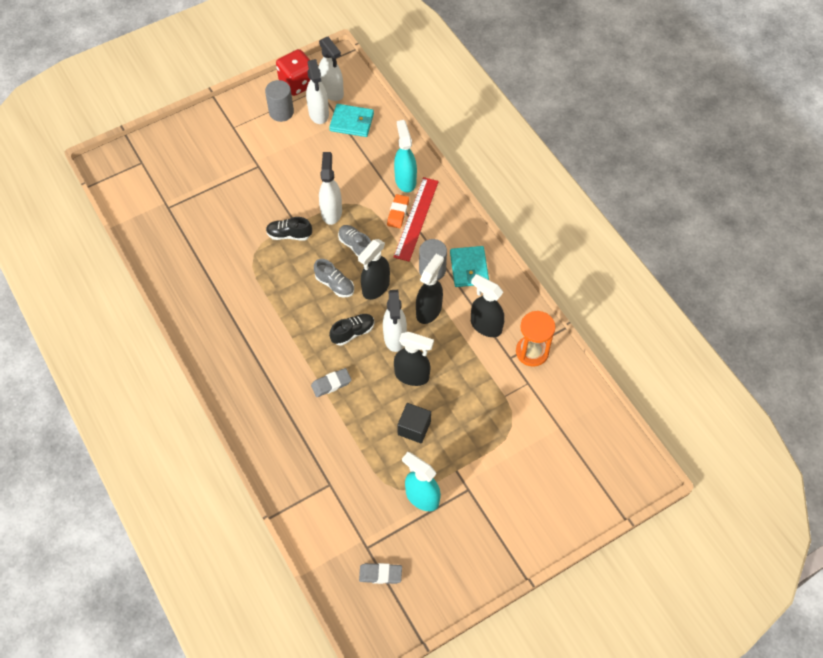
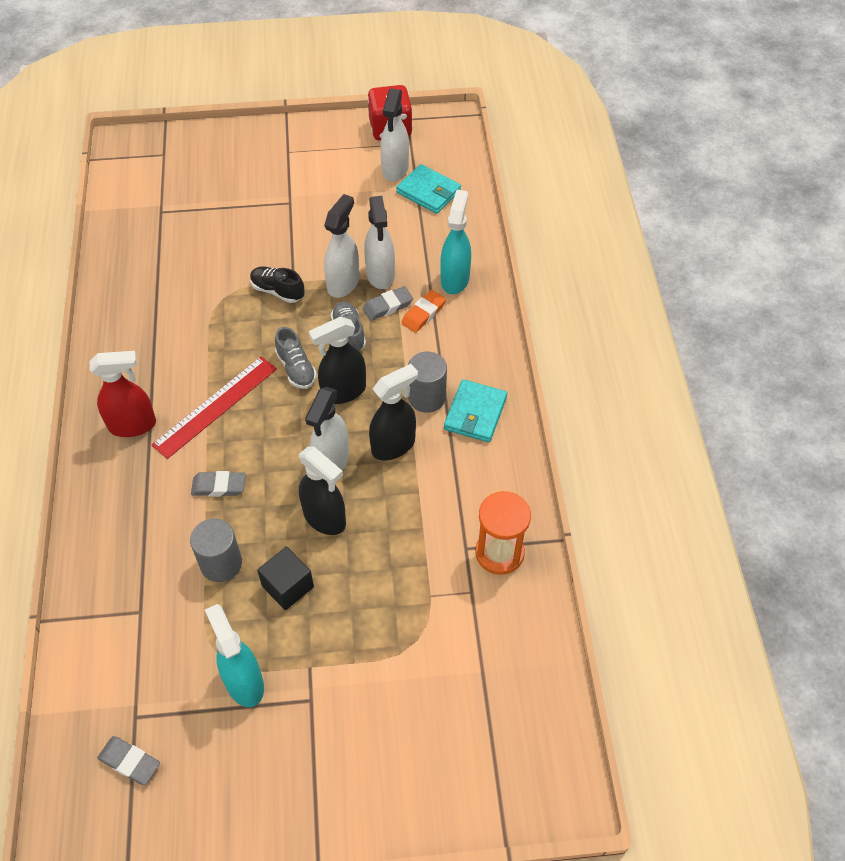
camera: 25 degrees right, 5 degrees down
(247, 367) = (133, 425): none -> red spray bottle
(281, 112) = (352, 153): grey cylinder -> grey cylinder (221, 563)
(332, 92) = (425, 151): white spray bottle -> white spray bottle (380, 275)
(353, 332) = (283, 434): black shoe -> none
(371, 217) = (388, 306): none -> grey eraser
(416, 218) = (442, 328): red ruler -> red ruler (215, 406)
(485, 326) = (456, 494): black spray bottle -> none

